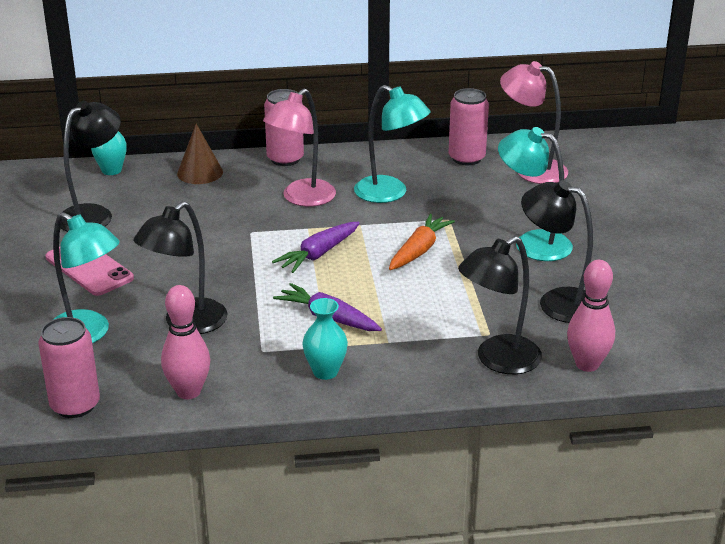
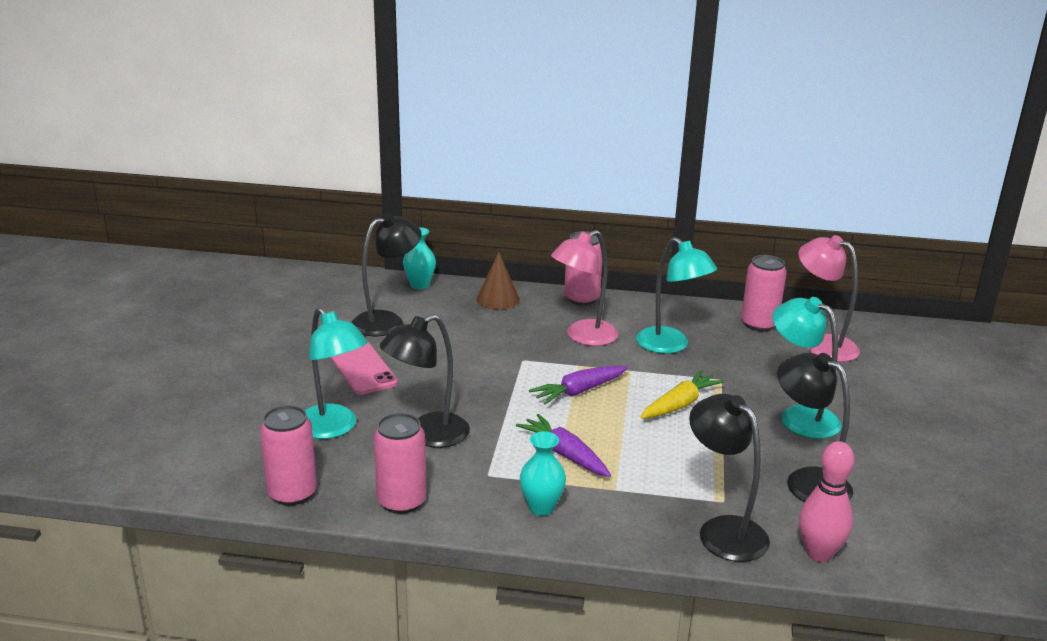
camera: 15 degrees right, 5 degrees down
(188, 392) = (401, 501): pink bowling pin -> pink can
(419, 250) = (679, 405): orange carrot -> yellow carrot
(498, 360) = (723, 530): black lamp -> black lamp turned 75 degrees clockwise

